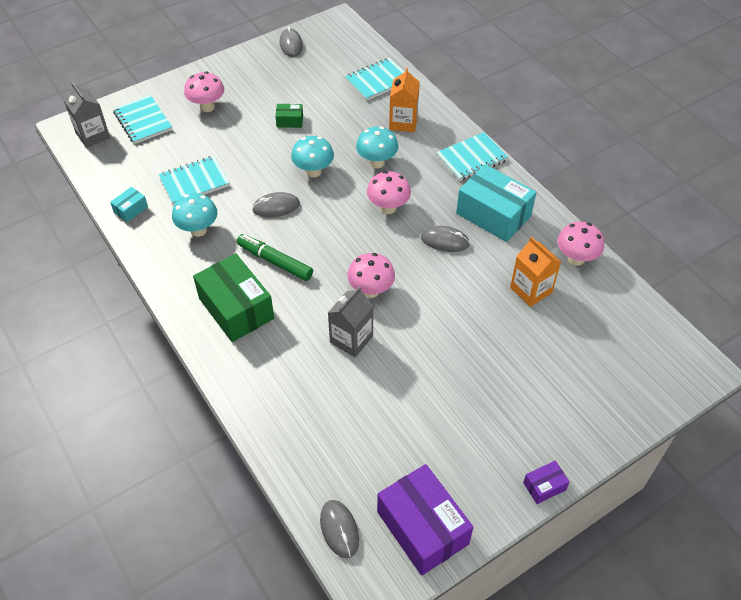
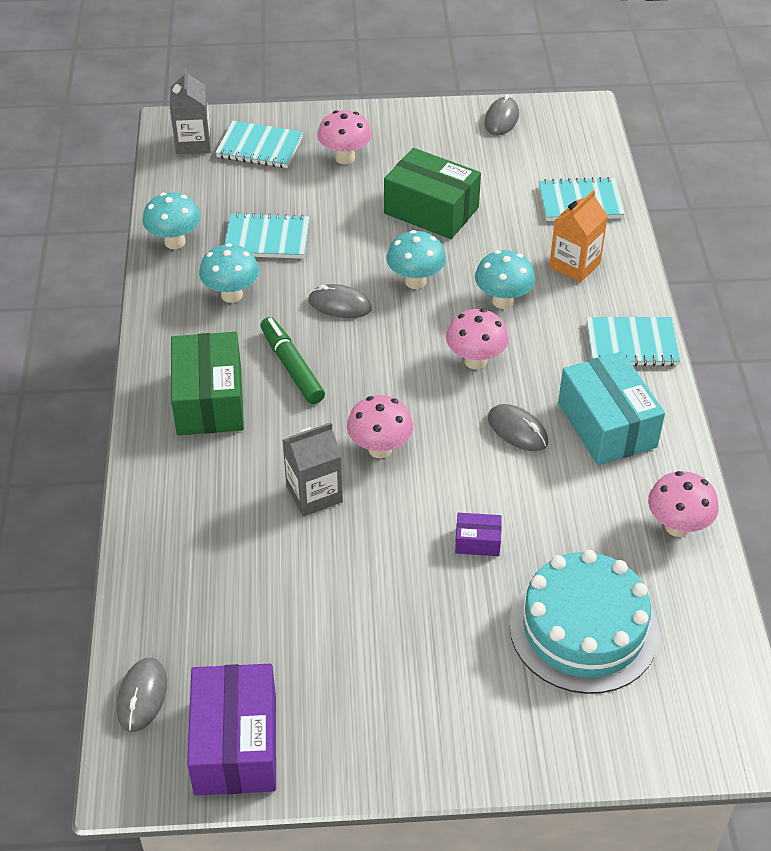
camera: 30 degrees right, 5 degrees down
(131, 209) = (175, 242): turquoise box -> turquoise mushroom
(143, 121) = (260, 147): turquoise notebook -> turquoise notebook turned 75 degrees counterclockwise
(290, 121) = (431, 210): green box -> green box, size x2.20
(531, 290) = (584, 538): orange carton -> none
(544, 486) = (418, 776): purple box -> purple box (477, 542)
(570, 346) = (583, 628): none -> turquoise cake

